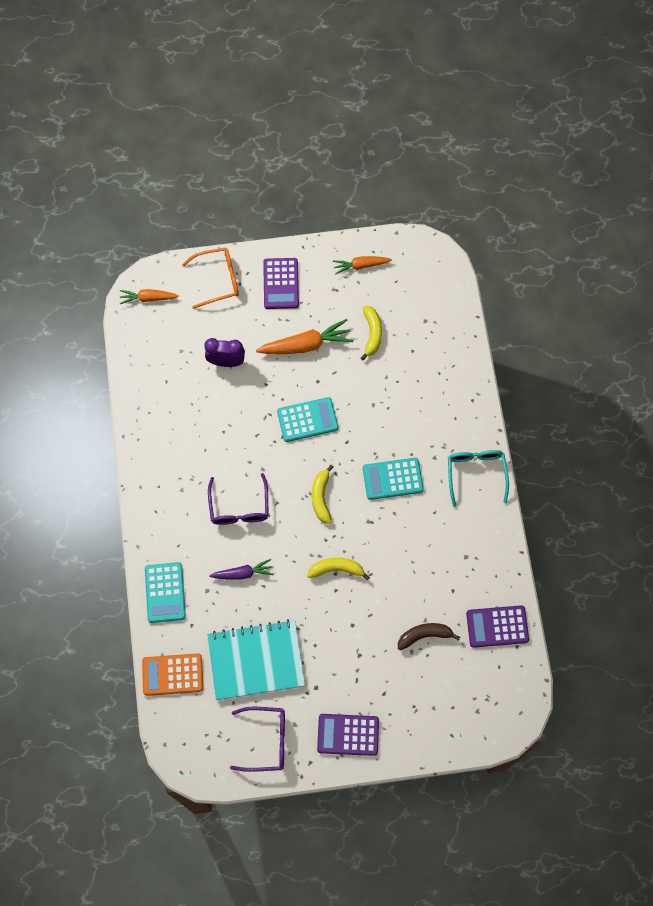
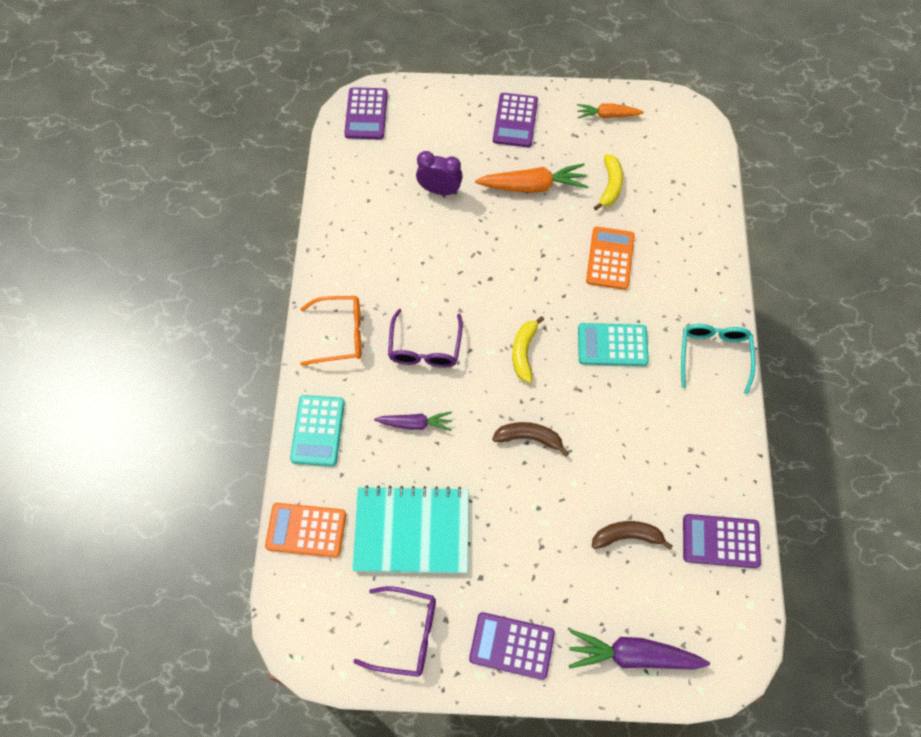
camera: 10 degrees right, 5 degrees down
(148, 298) = (366, 114): orange carrot -> purple calculator
(218, 280) = (446, 107): orange glasses -> orange glasses (340, 334)
(307, 420) = (521, 265): turquoise calculator -> none
(336, 569) = (529, 438): yellow banana -> brown banana
(381, 402) = (610, 258): none -> orange calculator
(440, 725) = (632, 655): none -> purple carrot

